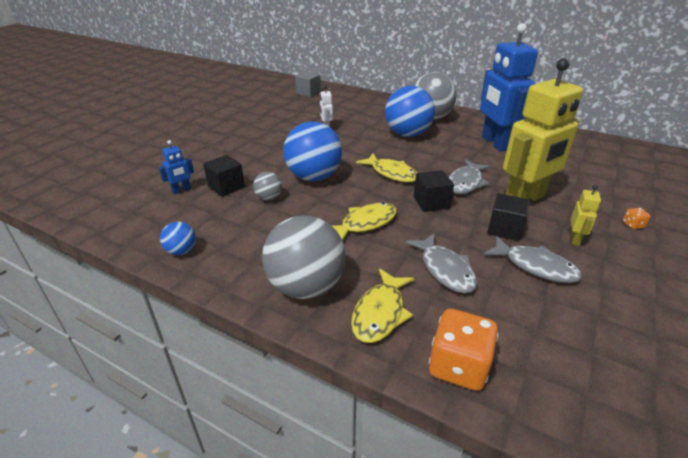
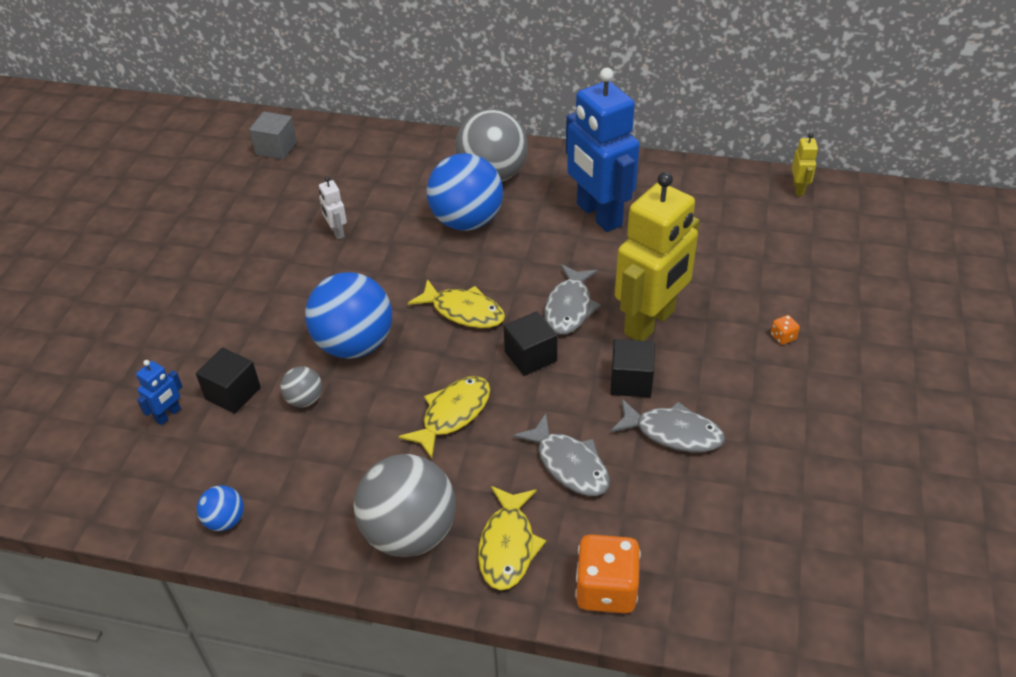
camera: 15 degrees left, 10 degrees up
(574, 239) = (716, 378): yellow robot -> yellow robot (798, 189)

